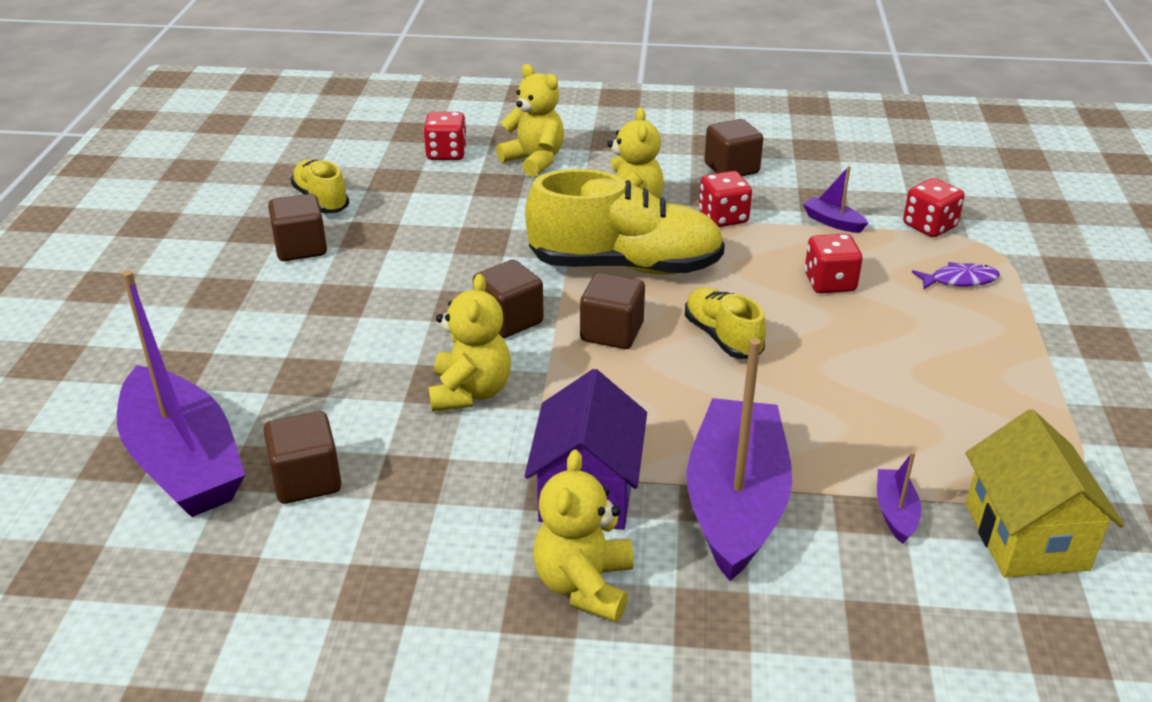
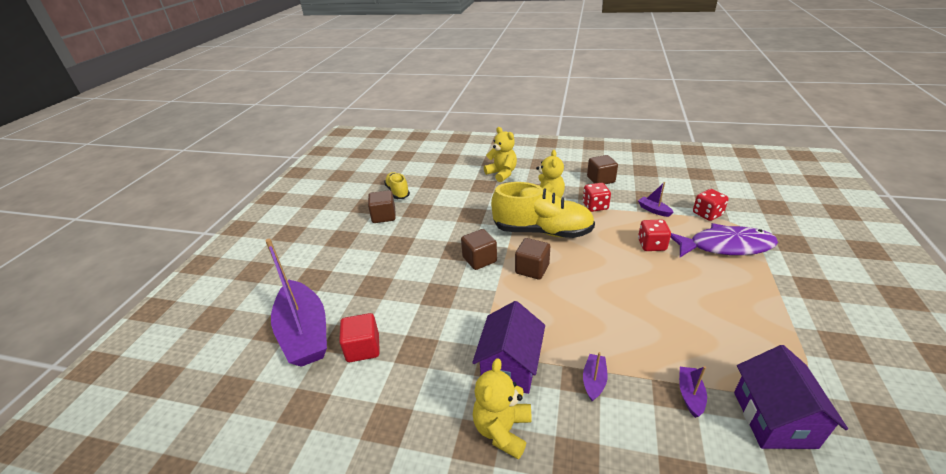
camera: 10 degrees right, 0 degrees up
(307, 480) = (363, 348): brown cube -> red cube
(446, 153) = (460, 169): red dice -> none
(470, 392) = (454, 300): yellow teddy bear -> none
(722, 337) = (591, 275): yellow shoe -> none
(735, 503) = (594, 381): purple boat -> purple boat, size x0.40
(959, 280) = (725, 246): purple fish -> purple fish, size x2.18
(1025, 536) = (773, 419): yellow house -> purple house

